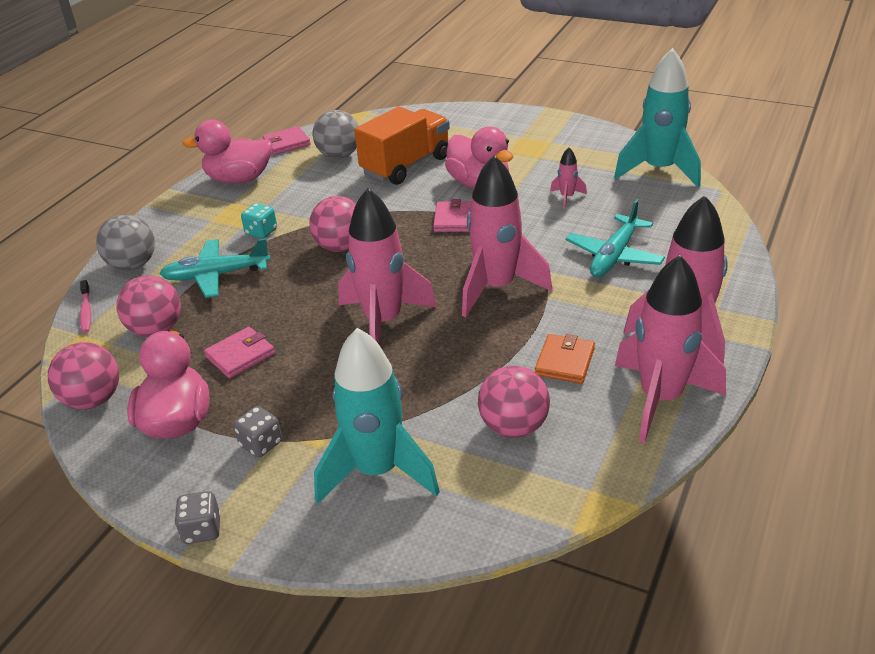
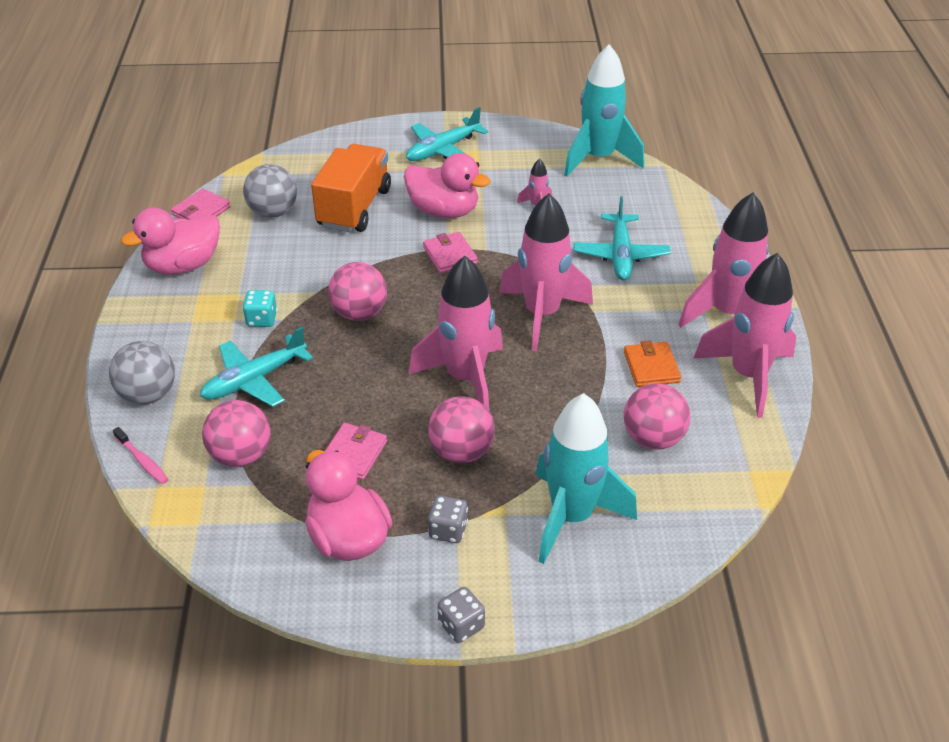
camera: 30 degrees left, 5 degrees up
(93, 400) = (240, 547): pink ball -> pink ball (461, 452)
(519, 136) = (443, 150): none -> turquoise plane

